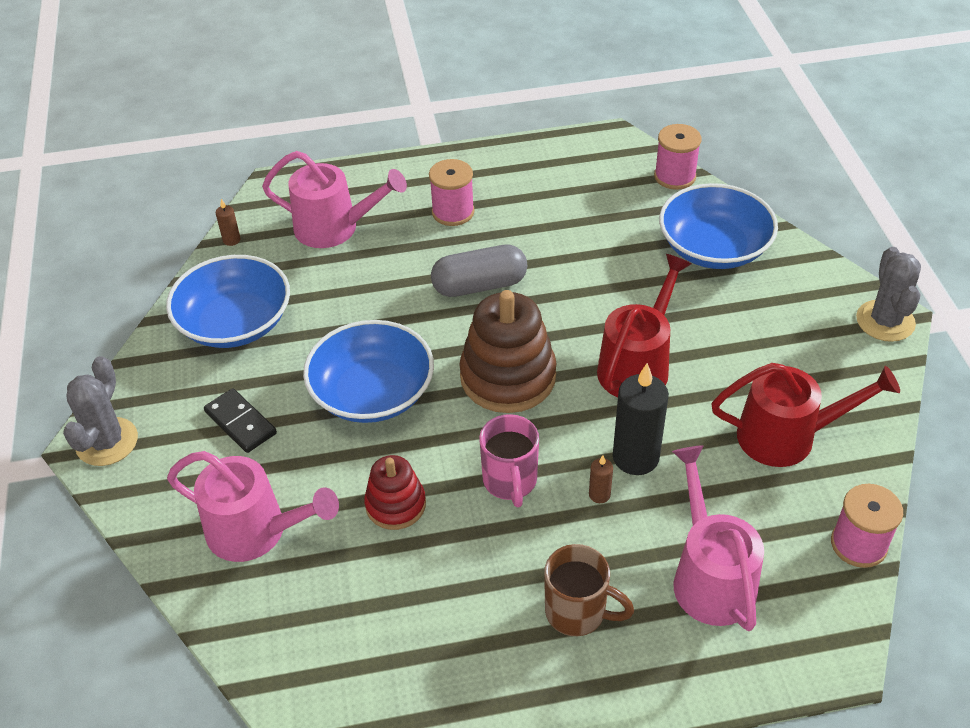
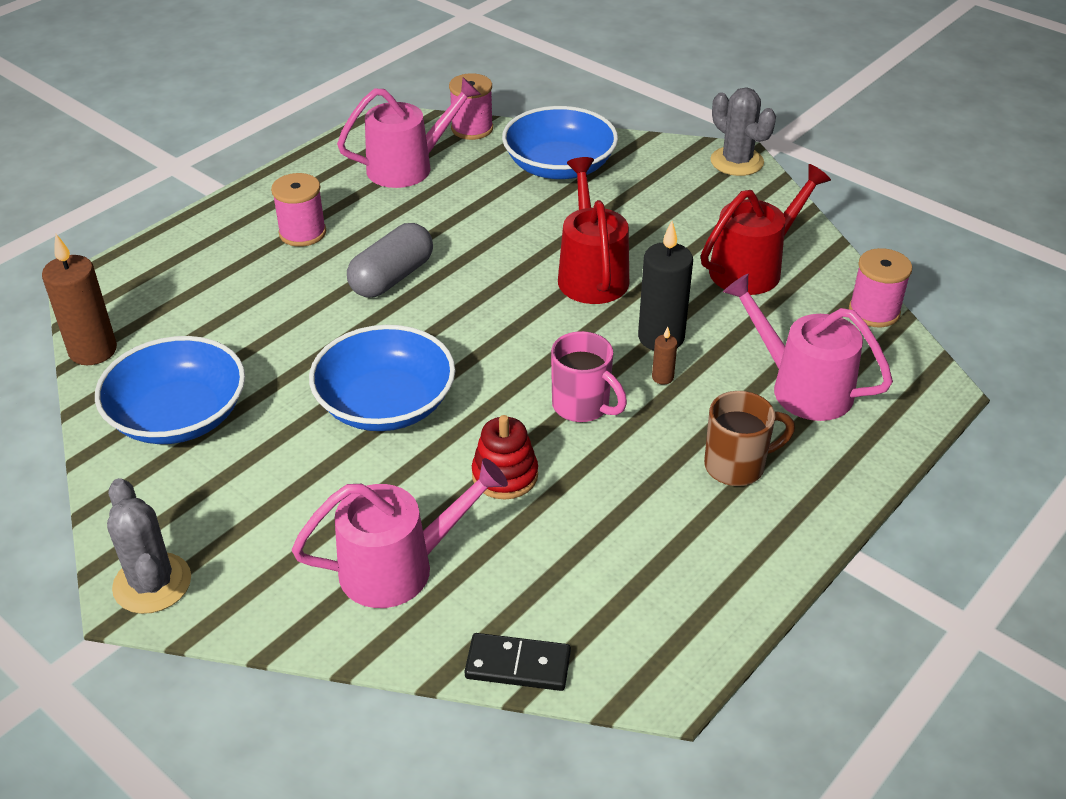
camera: 40 degrees left, 5 degrees down
(231, 240) = (93, 351): brown candle -> brown candle, size x2.20
(240, 423) = (281, 492): black domino -> black domino (518, 665)
(335, 228) = (197, 294): pink watering can -> pink watering can (409, 167)
(508, 377) = (494, 333): brown stacking toy -> none

